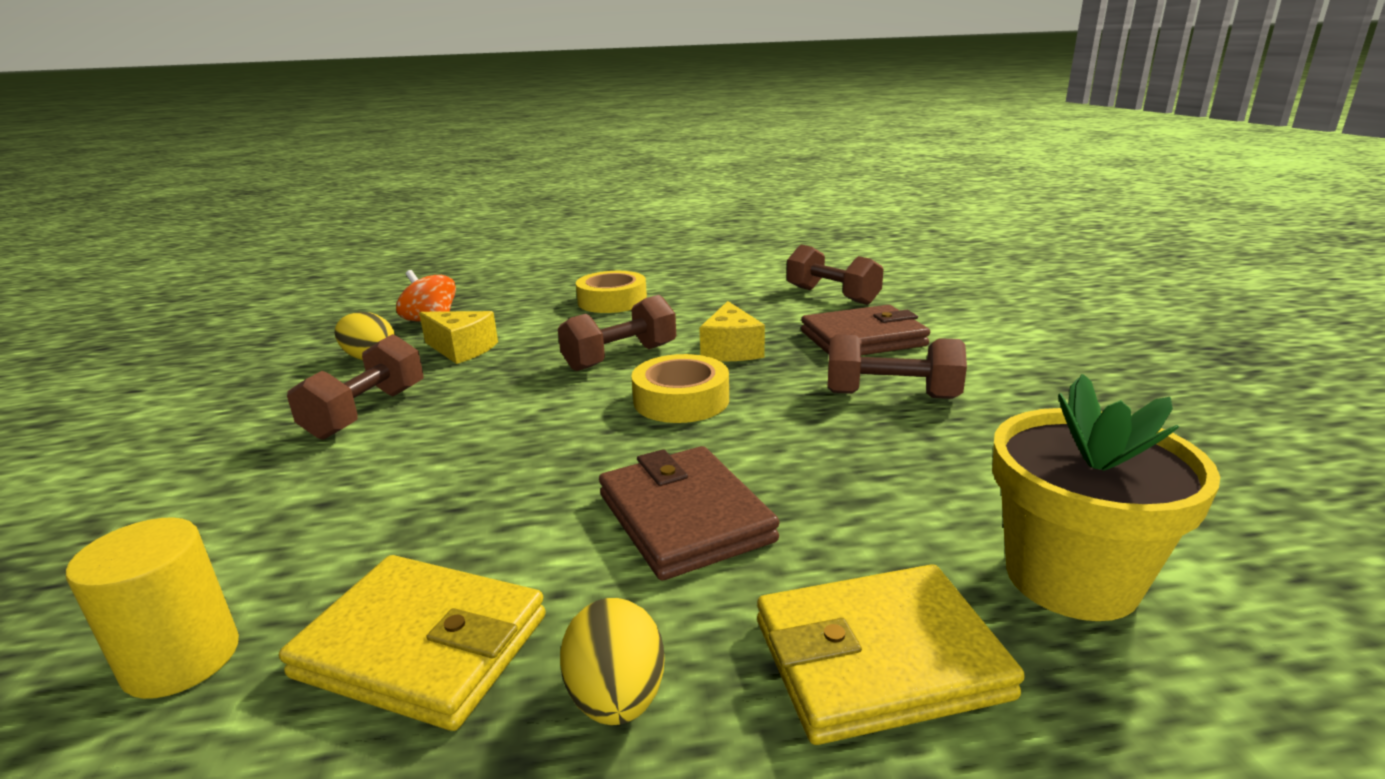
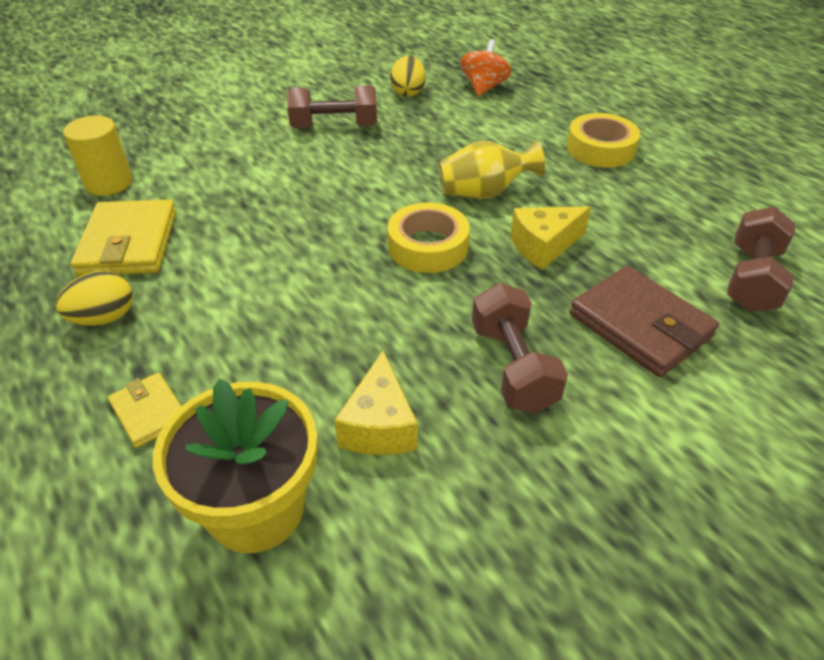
camera: 65 degrees right, 20 degrees up
(462, 349) = (446, 119): yellow cheese -> yellow cheese (379, 425)
(620, 357) = (484, 193): brown dumbbell -> yellow vase
(684, 518) = (265, 295): brown wallet -> none
(878, 659) = (149, 412): yellow wallet -> yellow wallet, size x0.55

